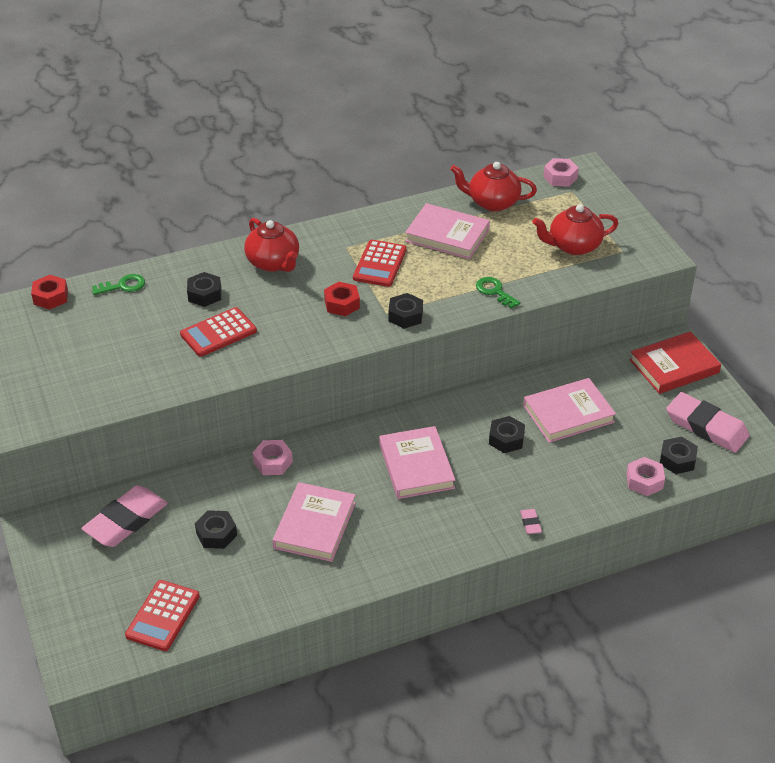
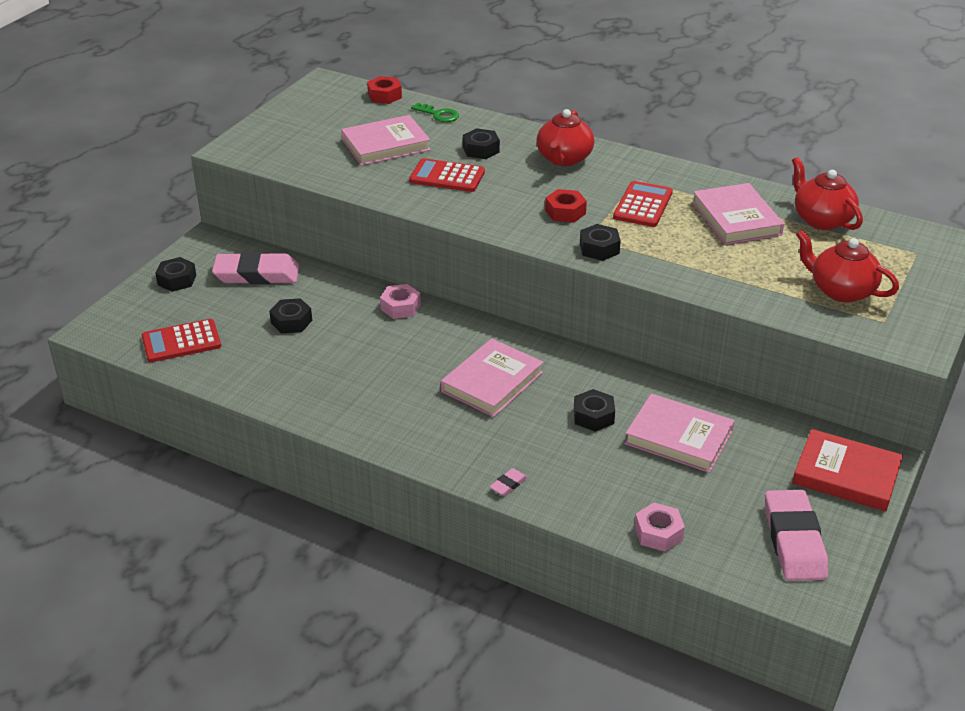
camera: 50 degrees right, 5 degrees down
(314, 525) = (358, 364): pink book -> pink book (385, 145)
(379, 264) = (643, 205): red calculator -> red calculator turned 135 degrees clockwise
(494, 291) = (704, 278): green key -> none
(560, 177) = (924, 237): pink nut -> none
(677, 460) = (718, 542): black nut -> black nut (177, 280)

